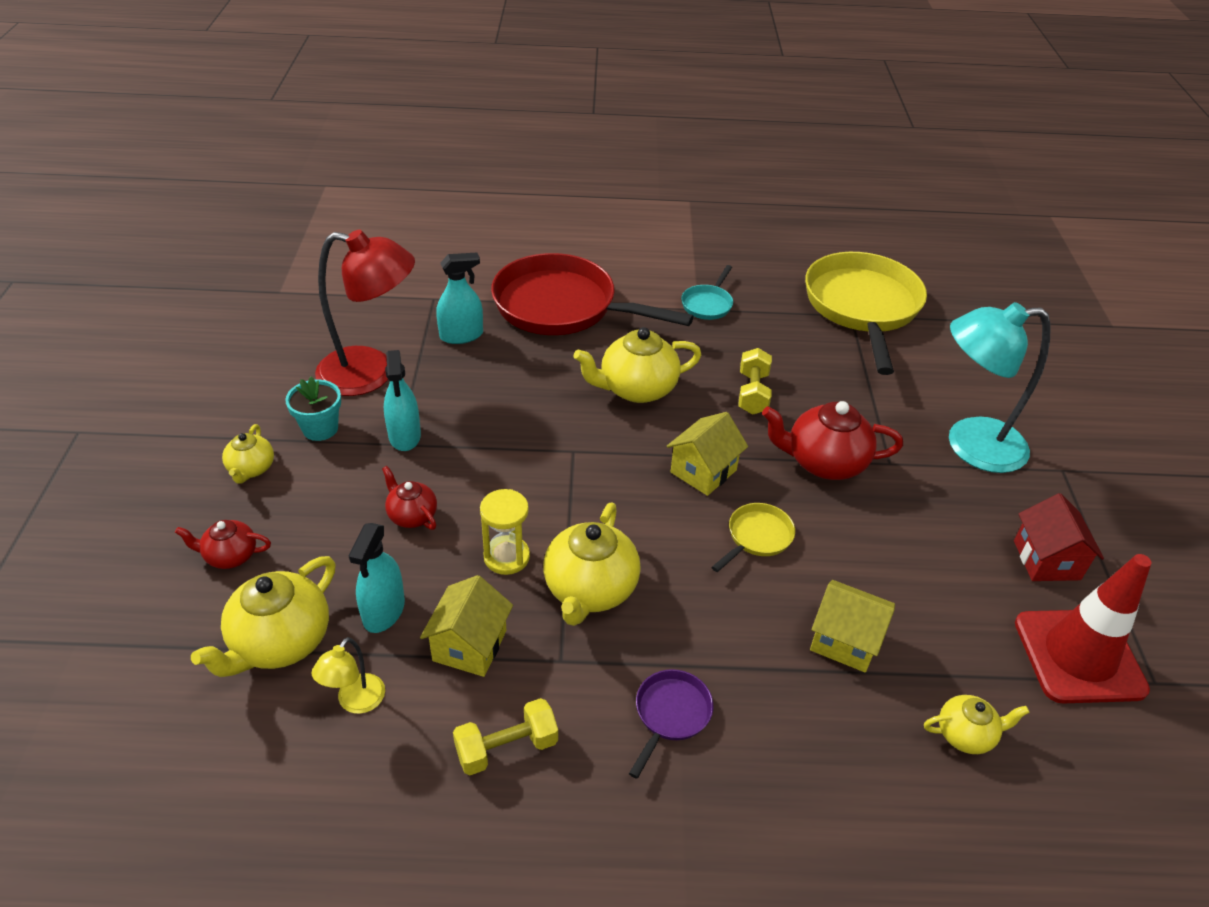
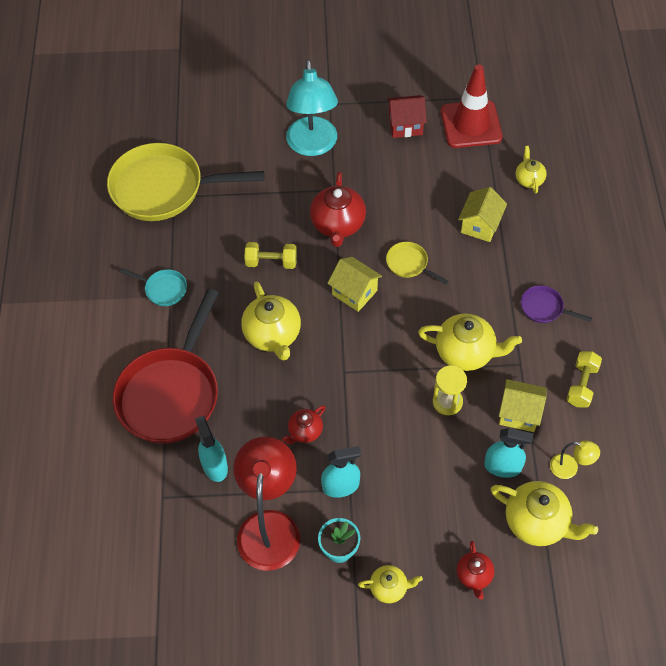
camera: 90 degrees left, 15 degrees up
(412, 515) = (420, 466): red teapot -> red teapot (305, 431)
(506, 748) = (581, 385): yellow dumbbell -> yellow dumbbell turned 45 degrees clockwise

